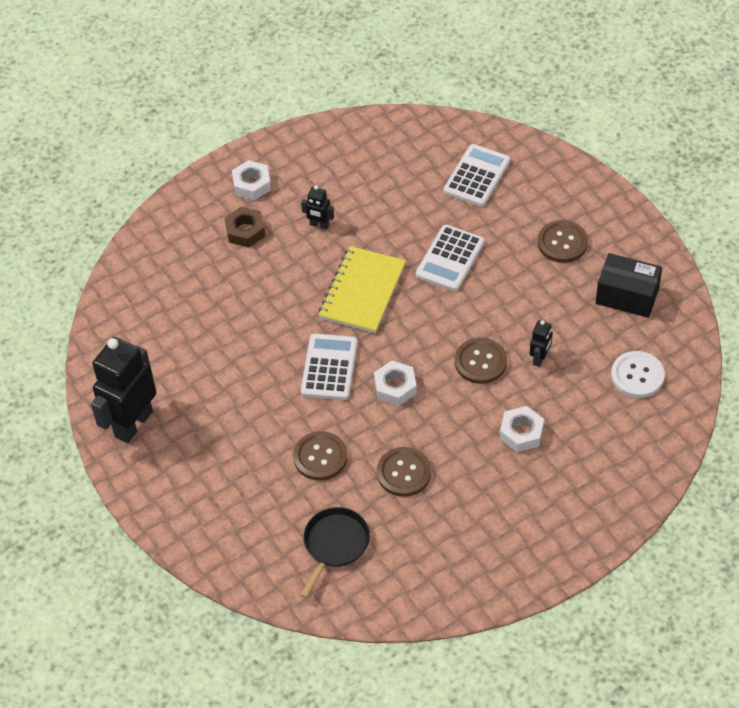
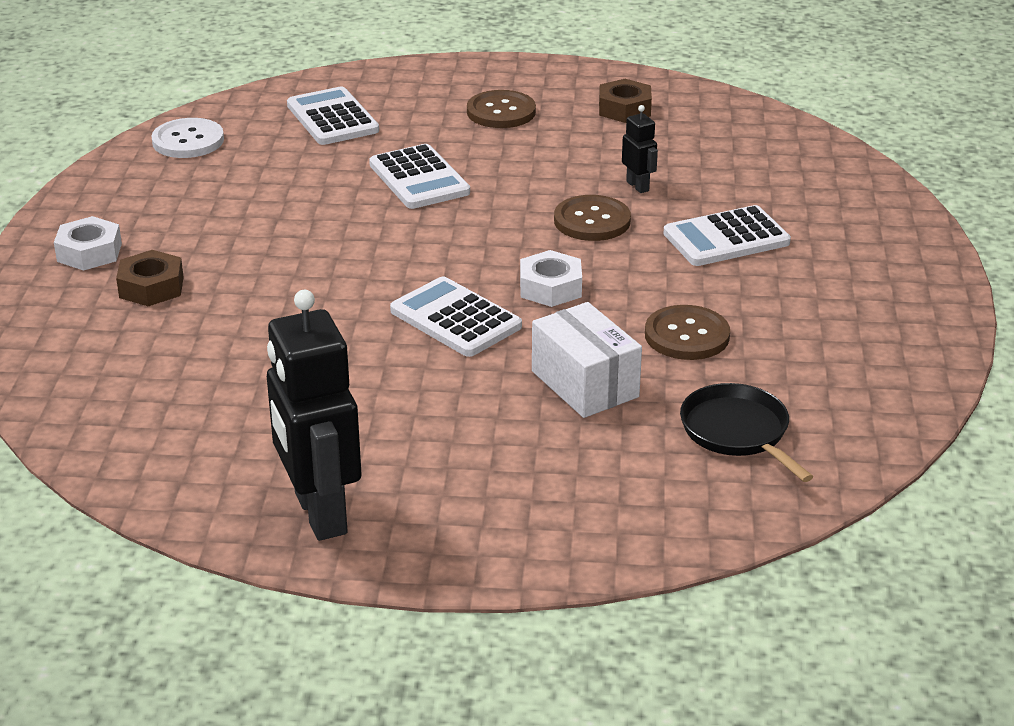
camera: 55 degrees left, 20 degrees down
(319, 225) = (231, 235): black robot -> none
(320, 457) = (585, 384): brown button -> white box
(362, 291) = (377, 249): yellow notebook -> none
(521, 433) = (726, 238): white nut -> white calculator
(627, 296) = (624, 109): black box -> brown nut
(637, 375) = (737, 145): white button -> white button (188, 141)

